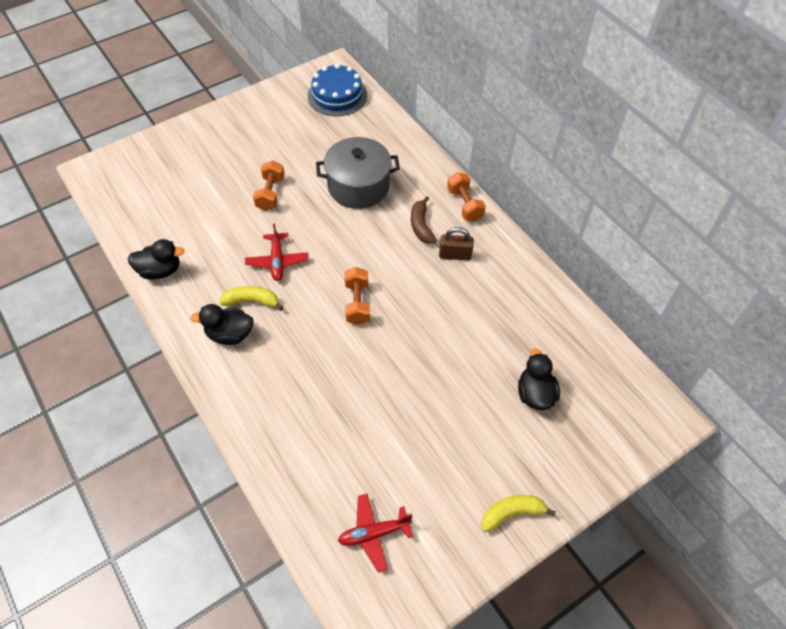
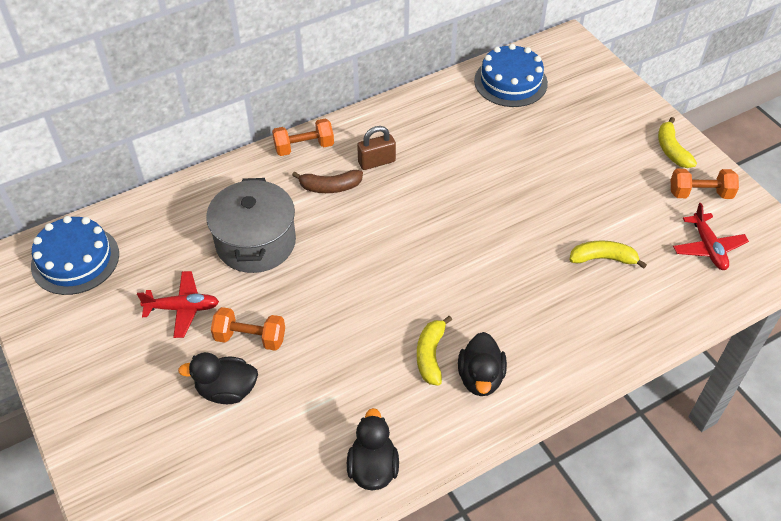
camera: 85 degrees left, 5 degrees down
(277, 261) = (369, 329): red plane -> red plane (182, 308)
(354, 432) = (603, 258): none -> yellow banana
(357, 303) = (438, 250): orange dumbbell -> orange dumbbell (700, 193)
(455, 255) = (376, 162): brown padlock -> brown padlock turned 60 degrees clockwise
(535, 394) = (550, 120): black duck -> black duck (227, 390)
(586, 359) = (510, 82): none -> blue cake

